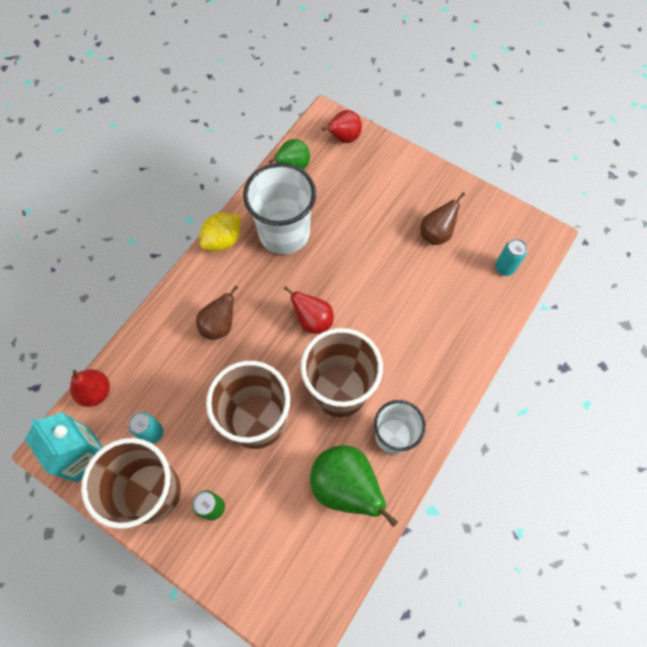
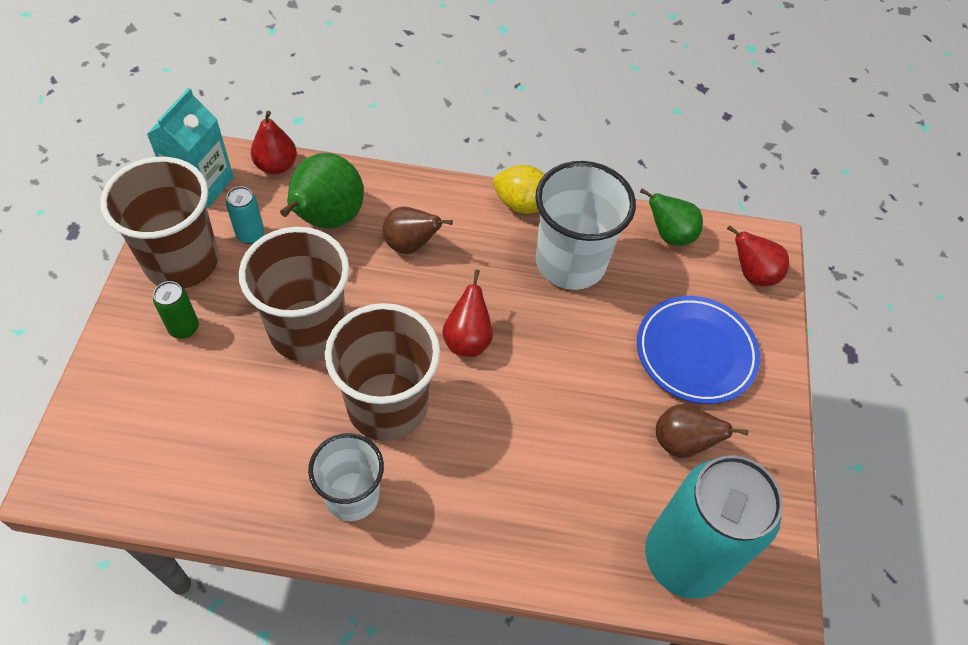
camera: 60 degrees right, 10 degrees down
(345, 486) = (261, 461): green pear -> green pear (326, 219)
(382, 196) = (695, 352): none -> blue plate
(504, 268) = (684, 559): turquoise can -> turquoise can, size x2.47

